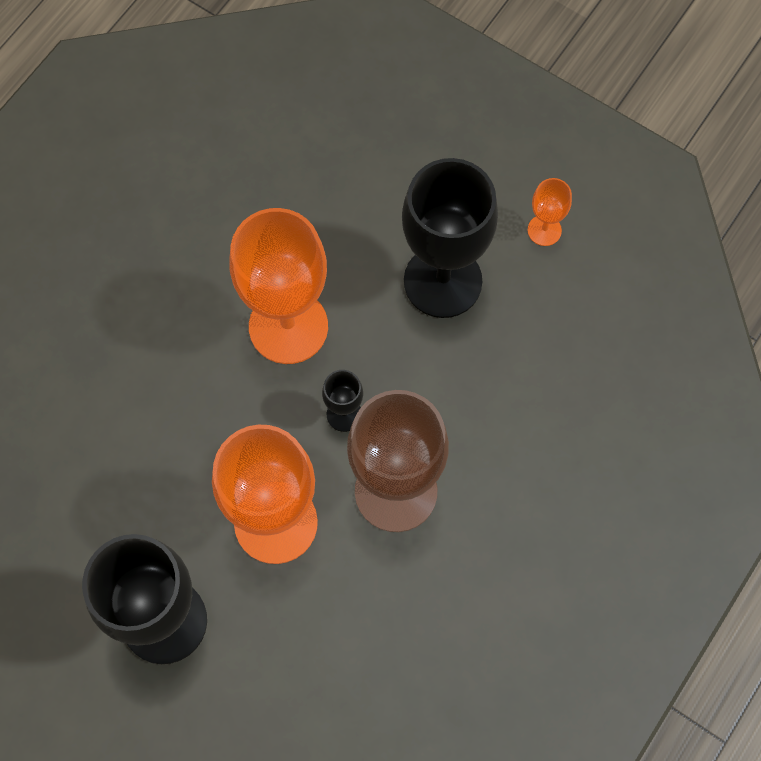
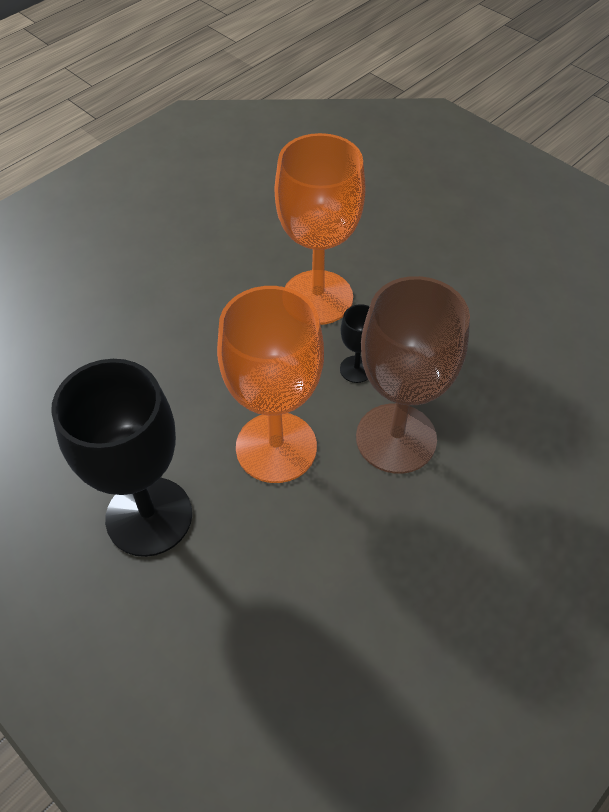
camera: 10 degrees right, 15 degrees down
(442, 281) = (459, 283): black goblet -> none
(544, 230) = (552, 259): orange goblet -> none

